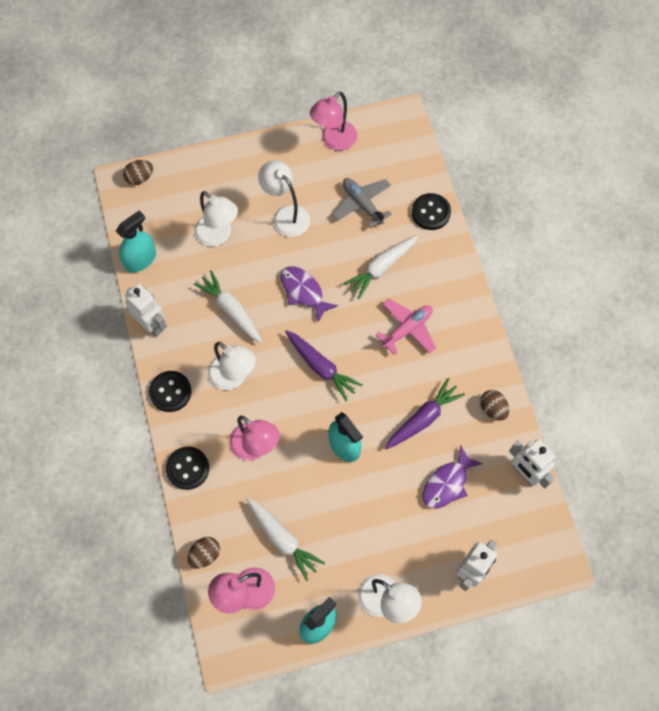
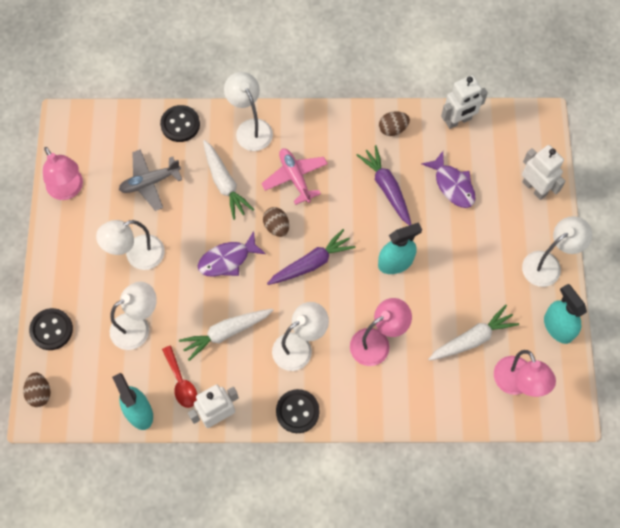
camera: 75 degrees left, 0 degrees up
(175, 286) = (181, 382): none -> red spoon
(187, 468) = (382, 411): black button -> black button (51, 329)
(205, 555) = (472, 413): brown egg -> brown egg (276, 226)
(448, 275) = (250, 128): none -> white lamp

